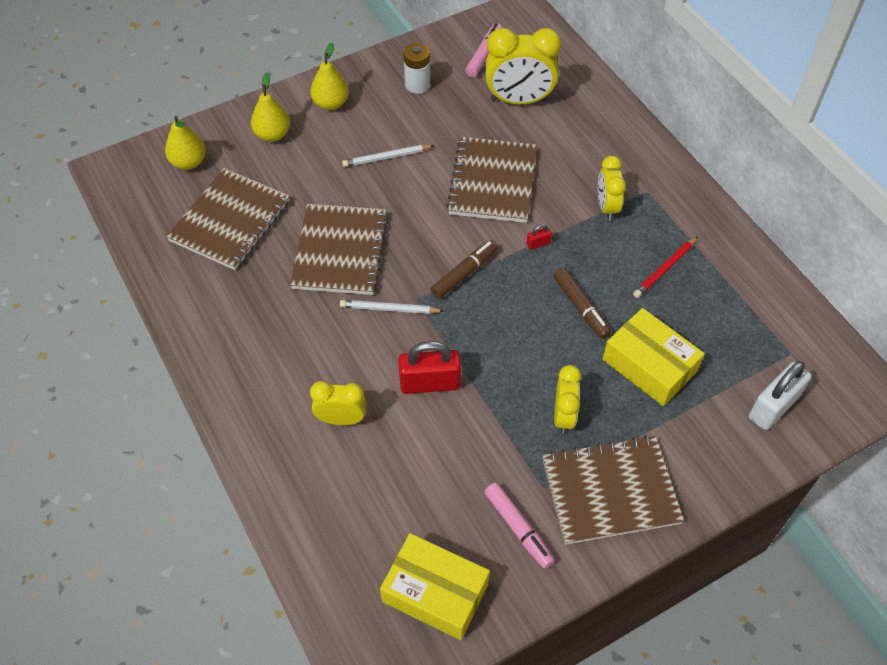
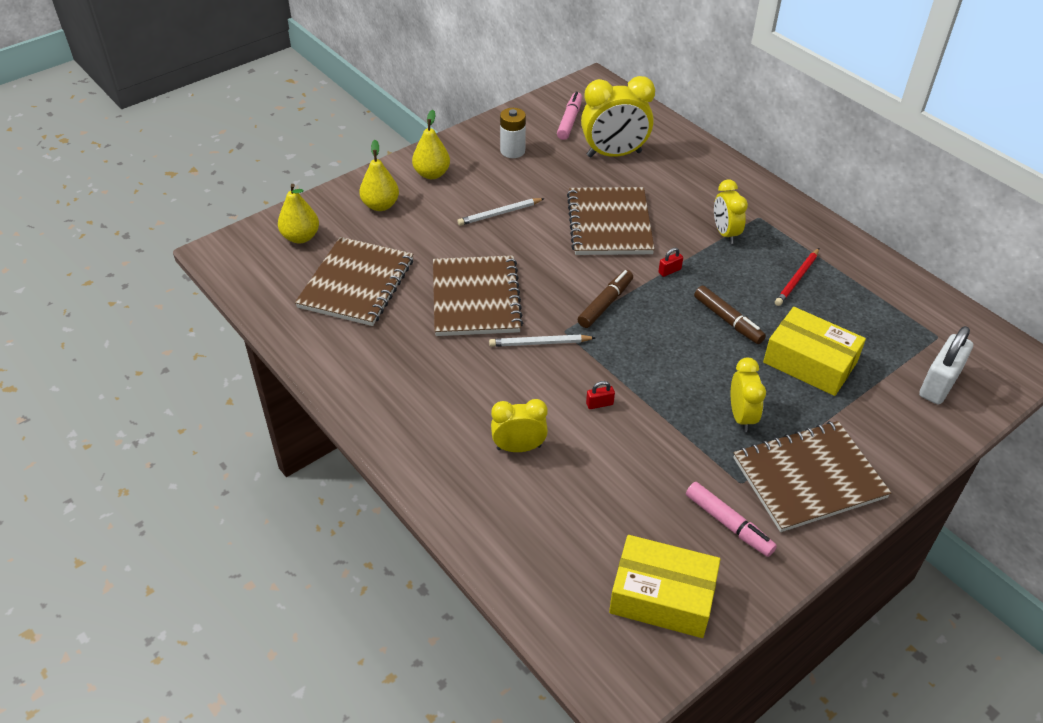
camera: 10 degrees left, 10 degrees down
(430, 383) = (599, 404): red padlock -> red padlock, size x0.44

